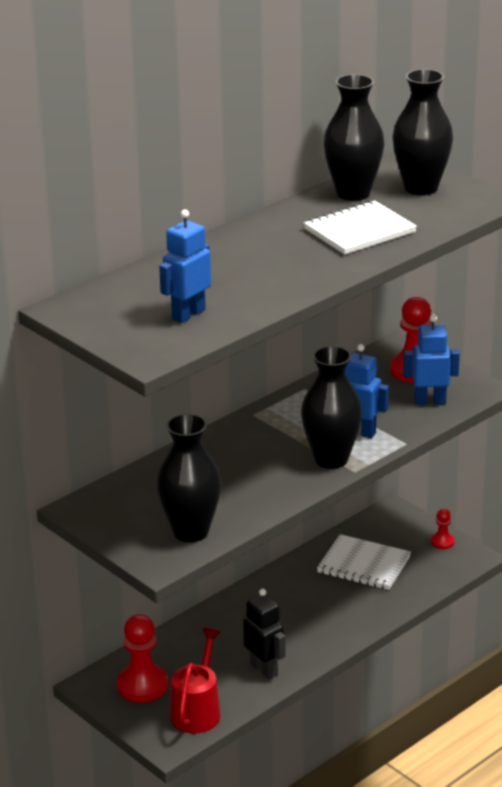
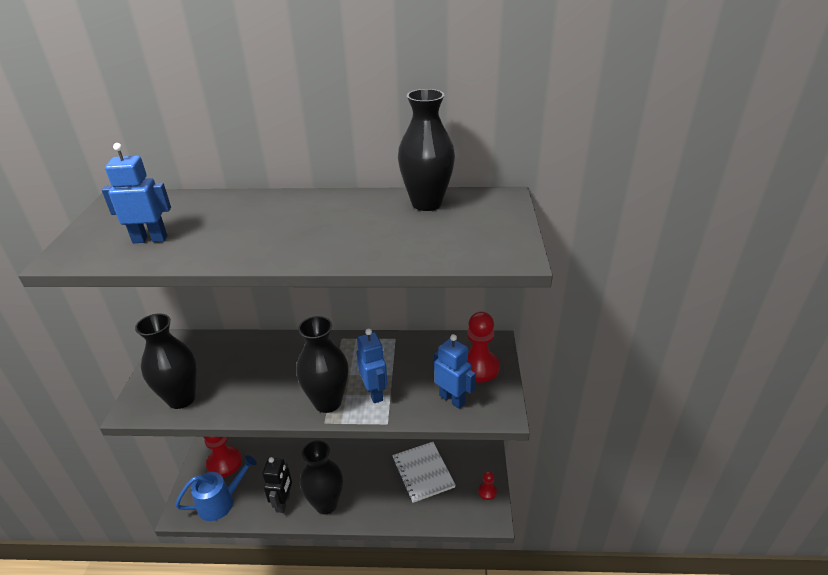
camera: 45 degrees right, 5 degrees up
(197, 711) = (220, 502): red watering can -> blue watering can
(359, 231) = (372, 233): white notebook -> none
(421, 188) = (481, 221): black vase -> black vase (326, 504)

